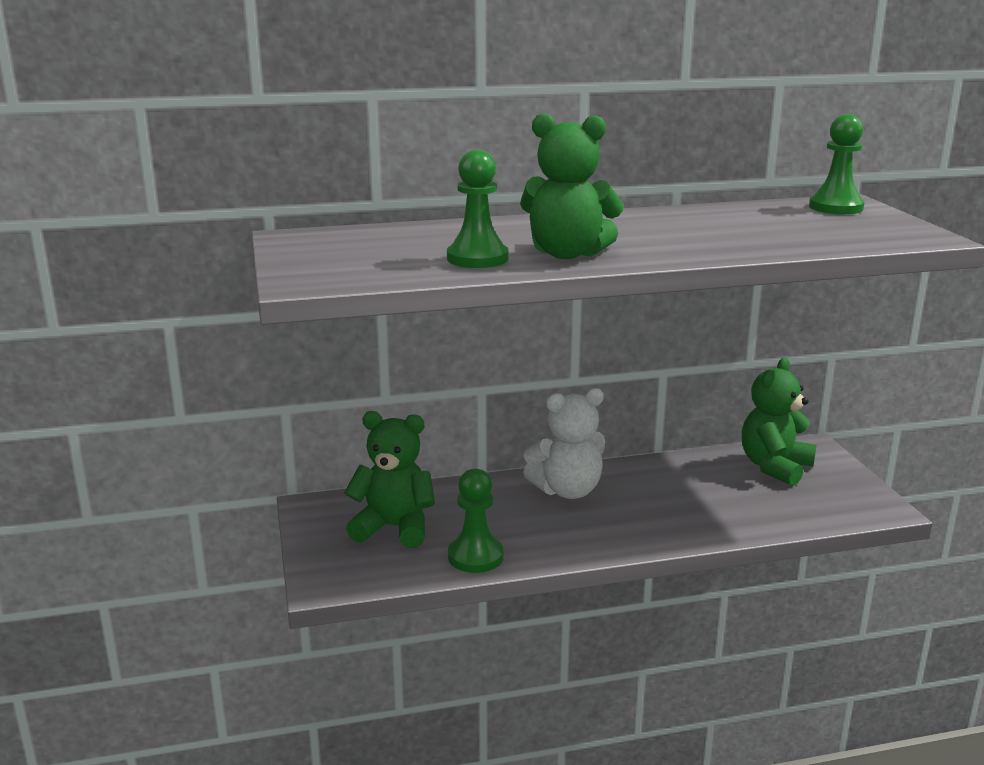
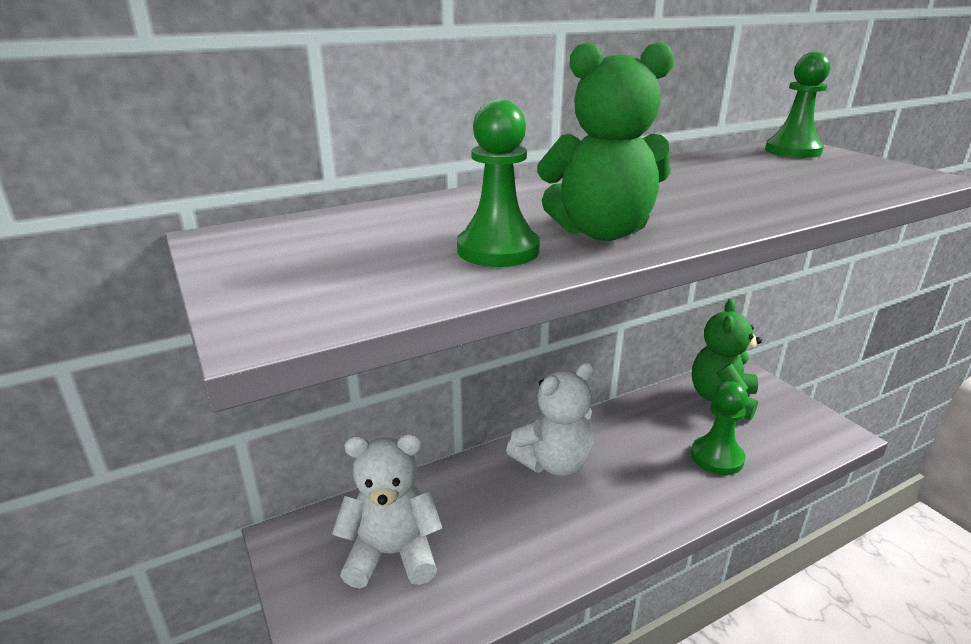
camera: 15 degrees left, 5 degrees up
(394, 528) = (392, 554): green teddy bear -> white teddy bear
(475, 556) = (498, 582): green pawn -> green pawn (717, 457)

